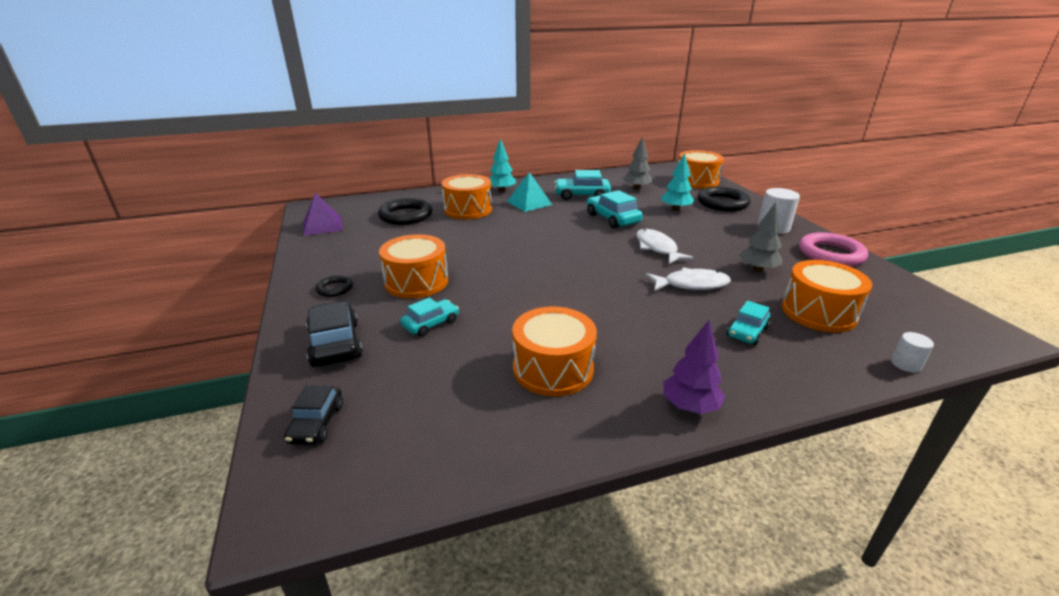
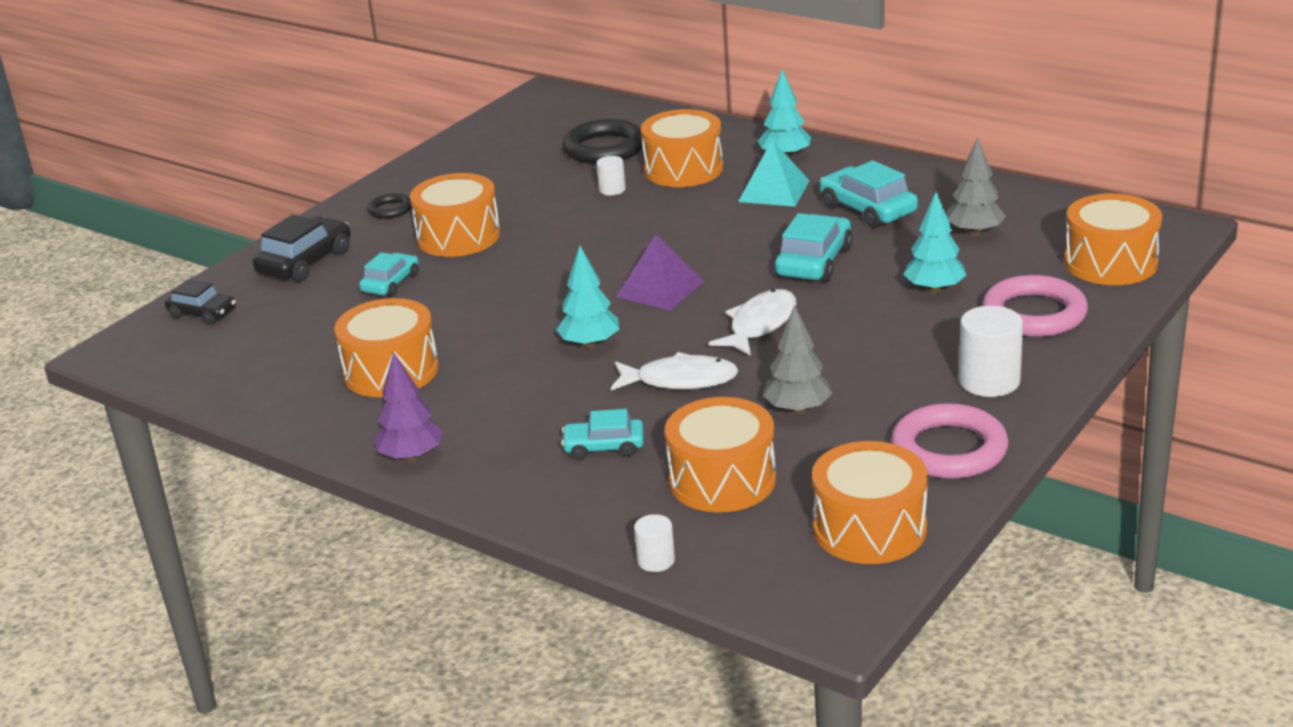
camera: 55 degrees right, 0 degrees up
(316, 423) = (203, 313): black car -> black car turned 120 degrees counterclockwise
(322, 226) = (507, 127): purple pyramid -> purple pyramid (660, 289)
(431, 324) = (391, 283): turquoise car -> turquoise car turned 75 degrees counterclockwise
(453, 229) = (612, 190): none -> white cylinder
(616, 292) = (590, 344): none -> turquoise tree
(691, 284) = (680, 380): white fish -> white fish turned 45 degrees counterclockwise
(722, 203) = (1034, 314): black ring -> pink ring
(899, 295) = (869, 528): none -> orange drum

